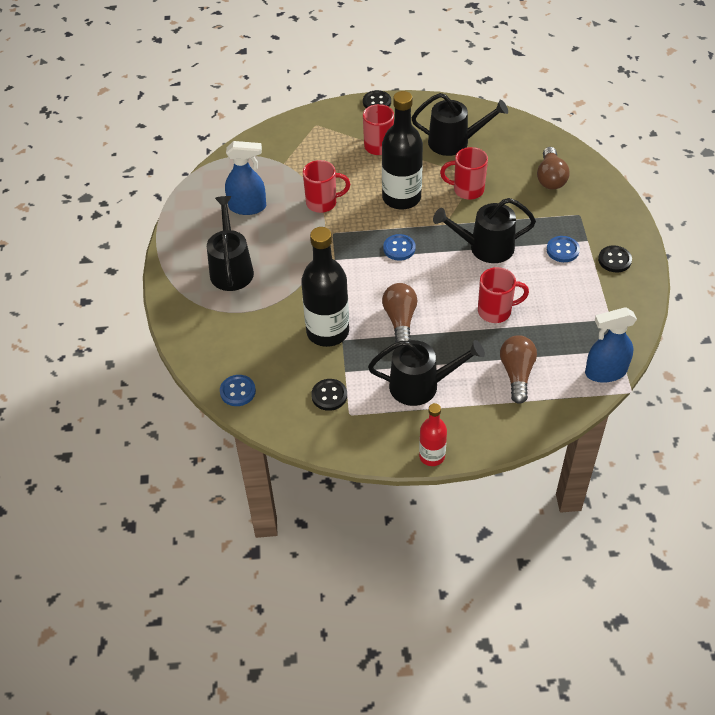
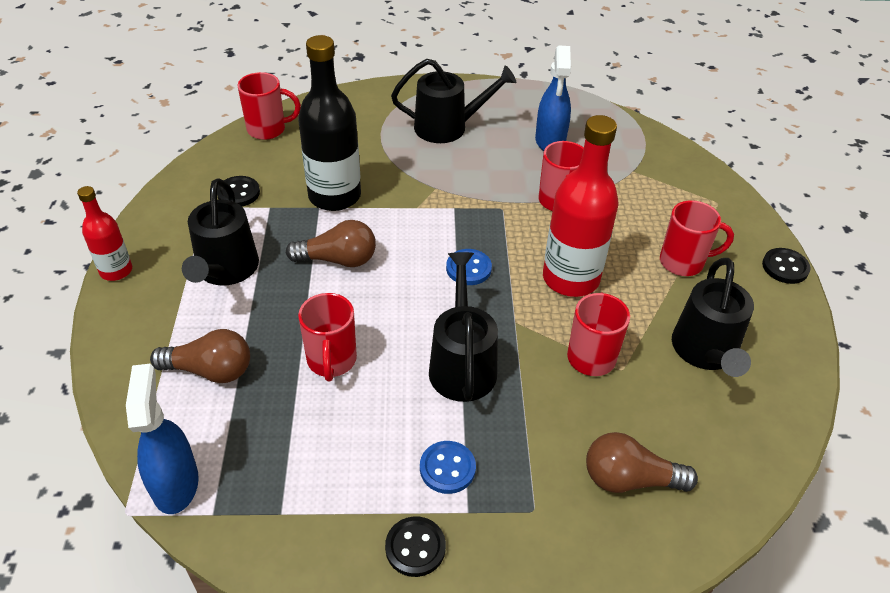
camera: 90 degrees right, 5 degrees down
(238, 391) = (268, 129): blue button -> red mug
(401, 198) = (570, 278): black bottle -> red bottle

